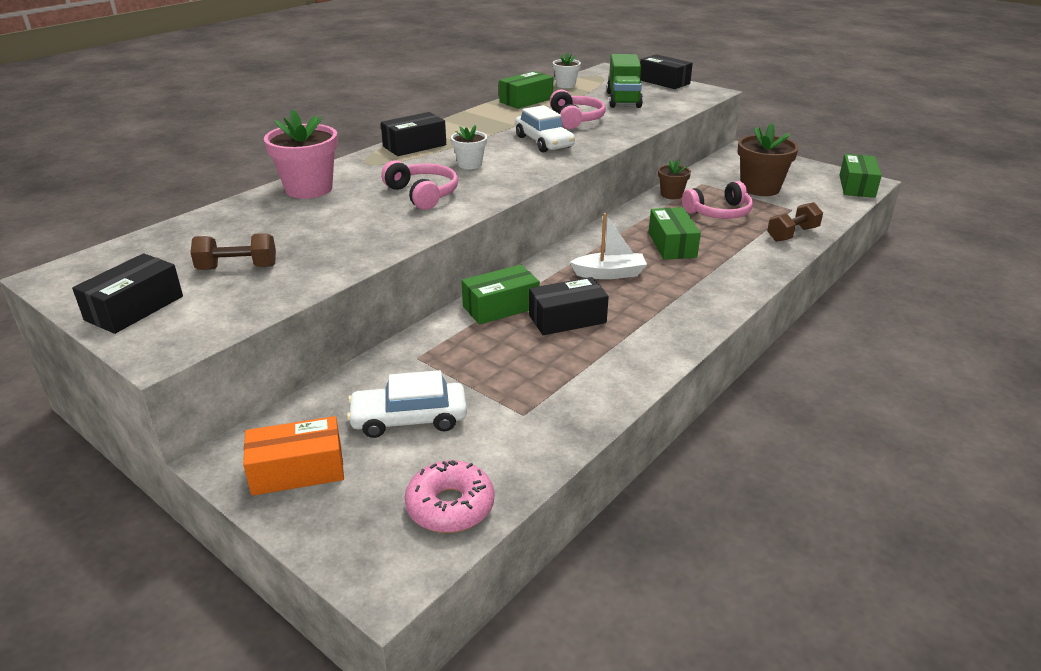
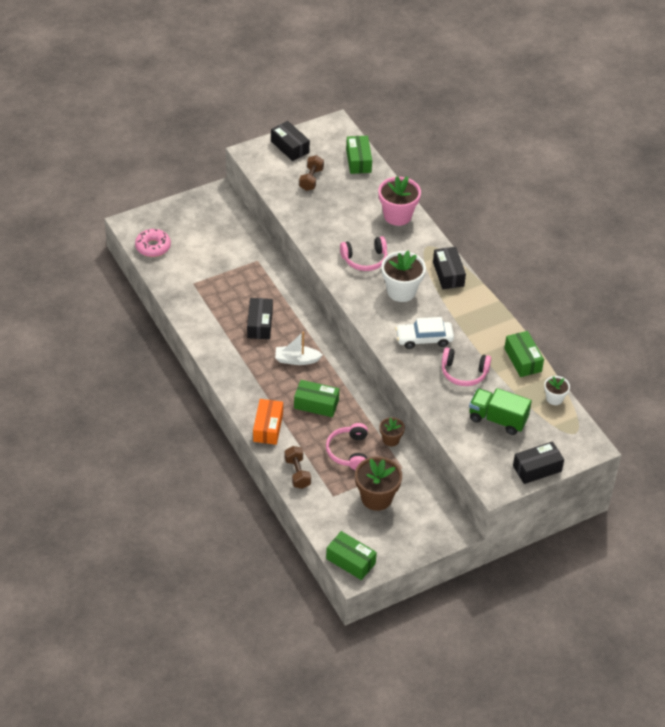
camera: 110 degrees right, 15 degrees up
(297, 470) = (199, 210): orange box -> orange box (268, 427)
(409, 419) = (212, 247): white car -> none
(470, 164) = (401, 291): white flower pot -> white flower pot, size x1.81
(500, 307) = (286, 302): green box -> green box (358, 161)
(609, 274) = (297, 360): white boat -> white boat turned 75 degrees clockwise

